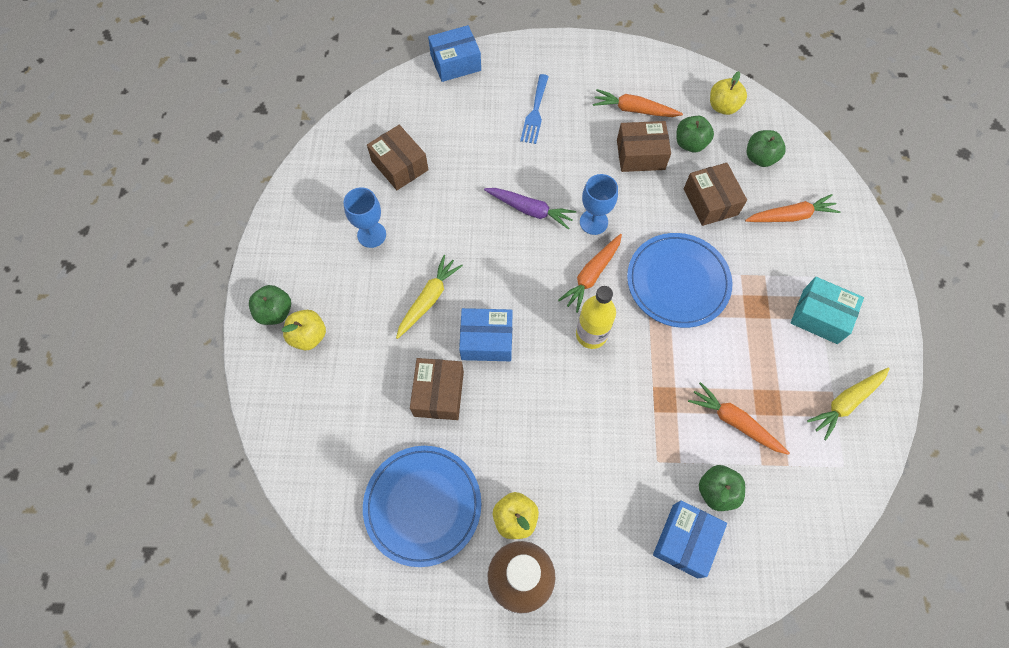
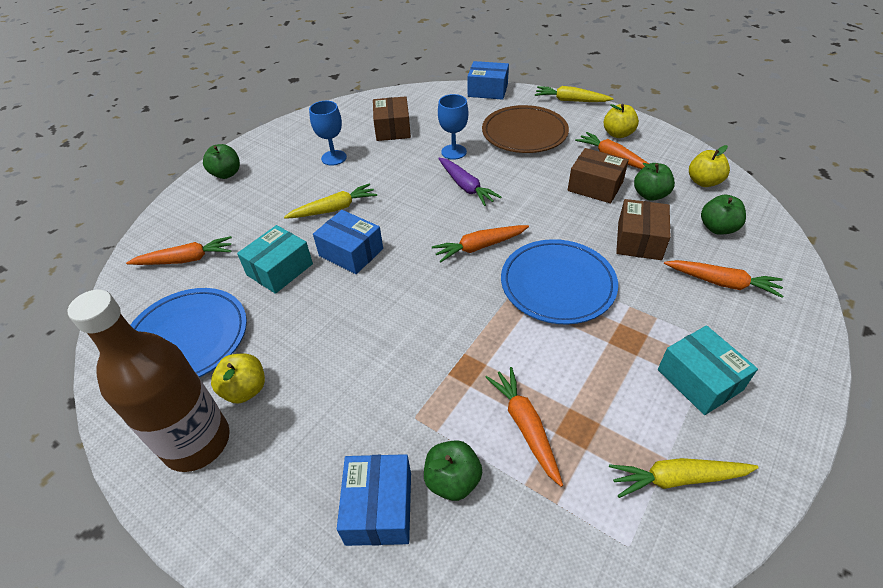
camera: 35 degrees right, 20 degrees down
(309, 336) = (231, 195): yellow apple -> yellow apple (618, 134)
(338, 433) = (186, 259): none -> orange carrot
(439, 393) = (280, 269): brown box -> turquoise box
(535, 112) = (524, 133): blue fork -> brown plate
(548, 44) = (570, 100): none -> yellow carrot
(591, 334) = (441, 287): yellow bottle -> none
(593, 222) = (513, 213): blue goblet -> blue goblet (454, 152)
(685, 541) = (379, 508): blue box -> blue box turned 60 degrees counterclockwise

